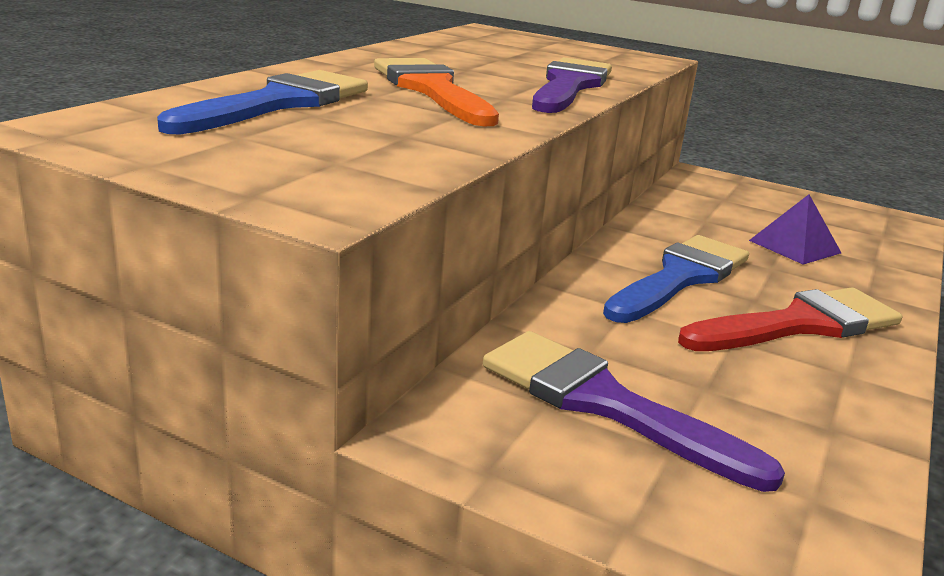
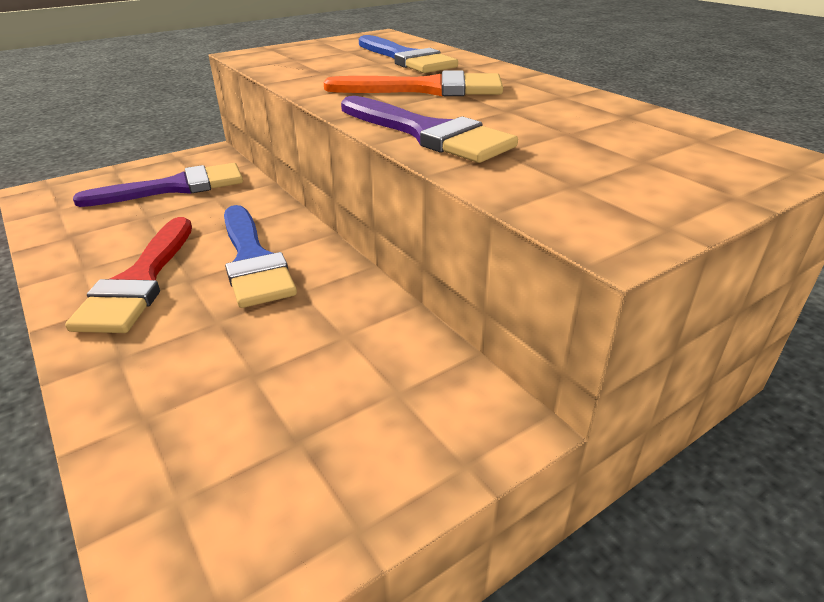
camera: 120 degrees right, 10 degrees up
(794, 246) = (235, 368): purple pyramid -> none

